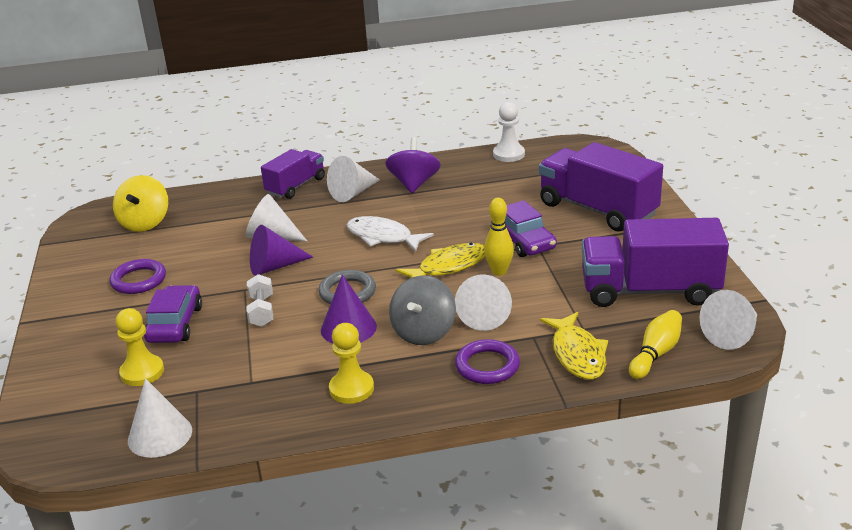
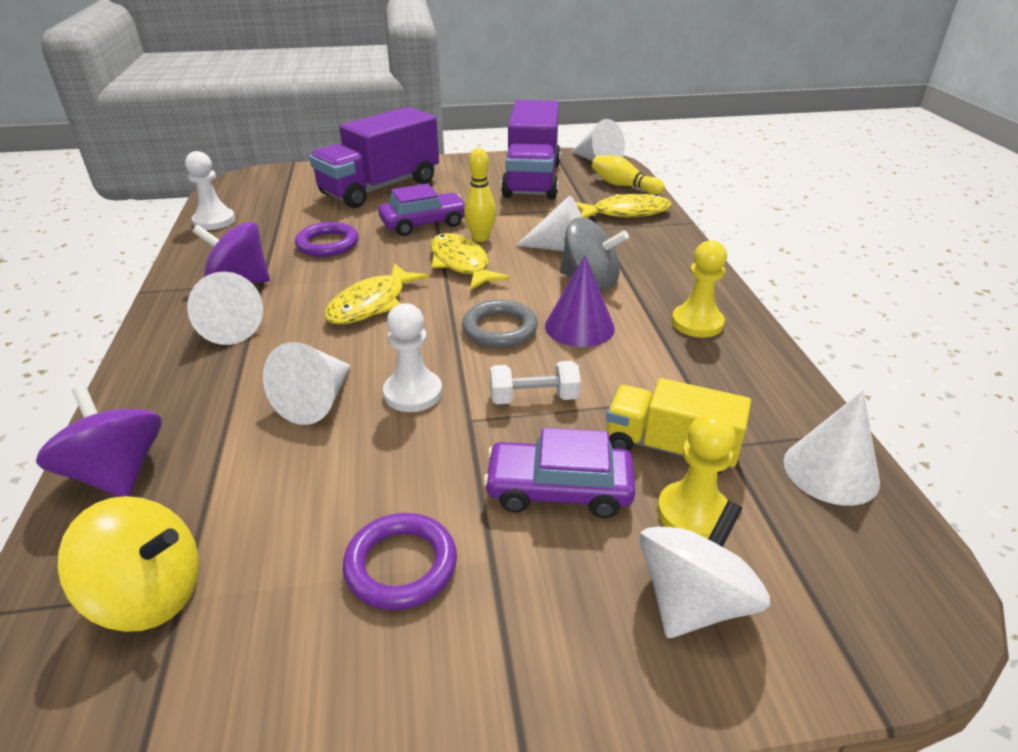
camera: 90 degrees left, 5 degrees up
(83, 368) = (693, 601): none -> white spinning top
(200, 366) = (670, 447): none -> yellow truck
(223, 196) = (117, 473): none -> purple spinning top
(274, 266) = (413, 393): purple cone -> white pawn
(296, 186) = (155, 384): purple truck -> none
(383, 237) = (371, 304): white fish -> yellow fish
(487, 366) = (647, 250): purple ring -> purple ring (328, 244)

